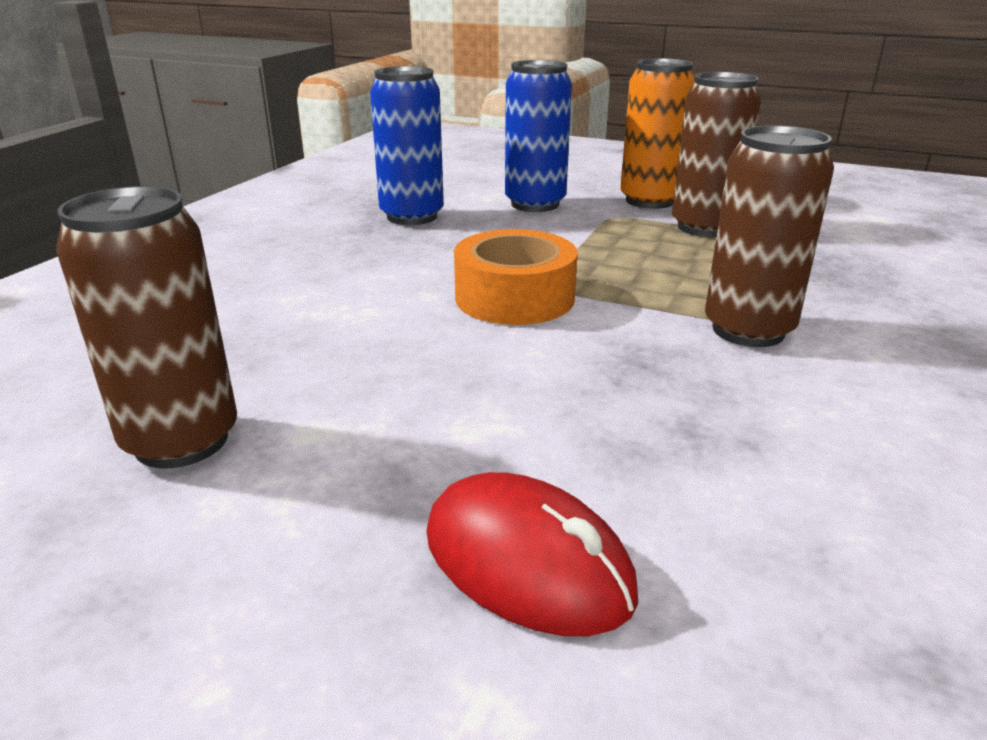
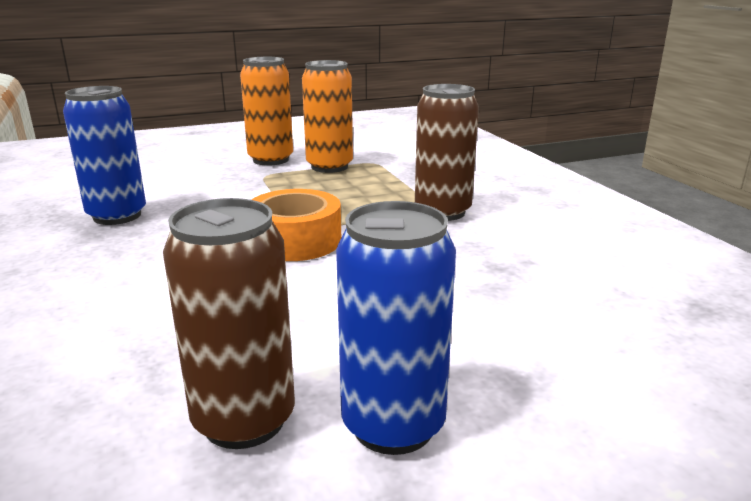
camera: 45 degrees left, 5 degrees down
(527, 563) = (542, 357): red mouse -> none
(535, 204) = (198, 181): blue can -> blue can (393, 425)
(704, 227) = (329, 167): brown can -> orange can

